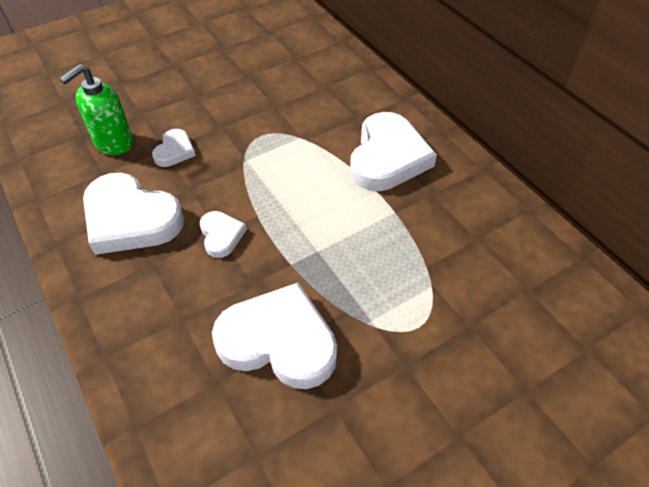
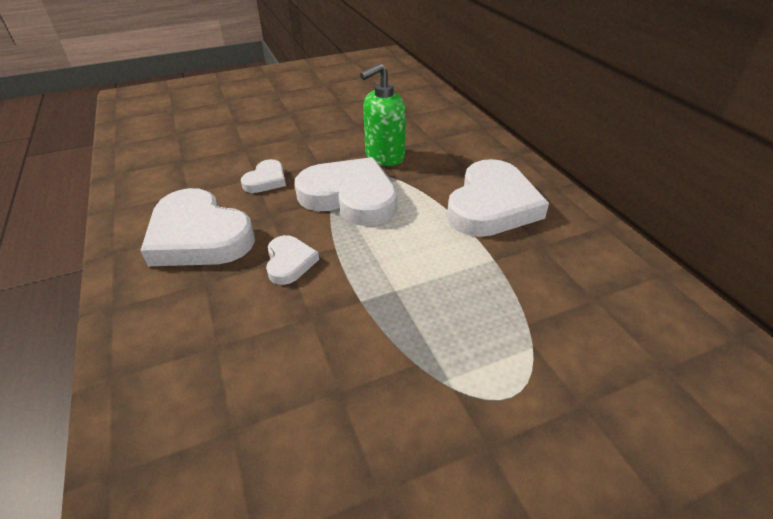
camera: 10 degrees right, 10 degrees down
(113, 143) = (209, 168): green soap dispenser -> green soap dispenser (384, 157)
(278, 341) = (325, 388): white heart -> white heart (350, 197)

